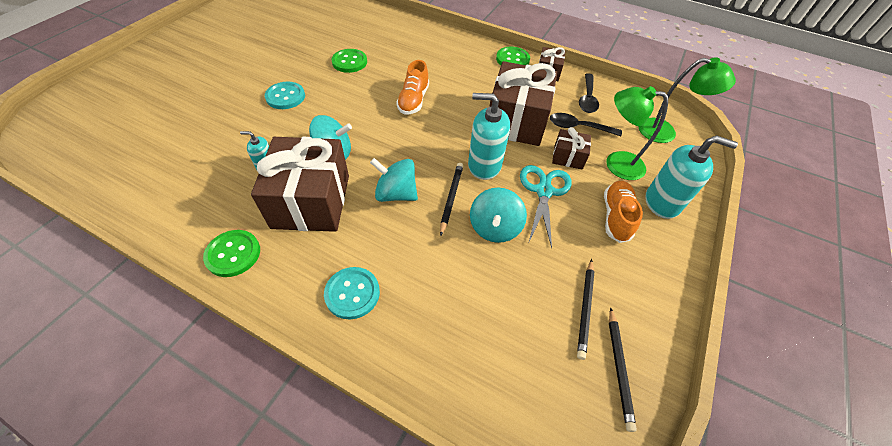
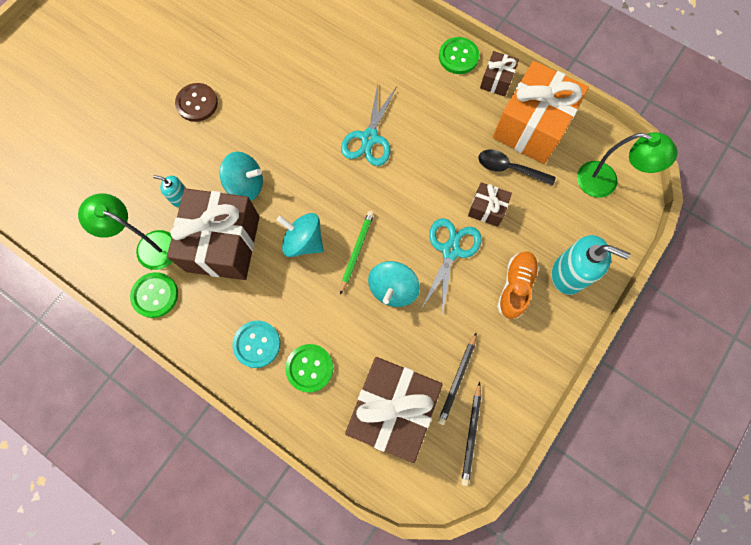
camera: 10 degrees right, 20 degrees up
(285, 97) = (197, 103): turquoise button -> brown button
(349, 62) = (267, 52): green button -> green button (309, 368)
(413, 100) = (334, 117): orange shoe -> none
(448, 113) = (369, 138): none -> turquoise scissors
(451, 198) = (356, 251): black pencil -> green pencil
(484, 165) = (396, 213): turquoise soap dispenser -> none
(516, 121) = (442, 155): brown gift -> brown gift (392, 409)
(587, 99) = (531, 126): black spoon -> orange gift
(616, 163) = (536, 221): green lamp -> green lamp (149, 246)

